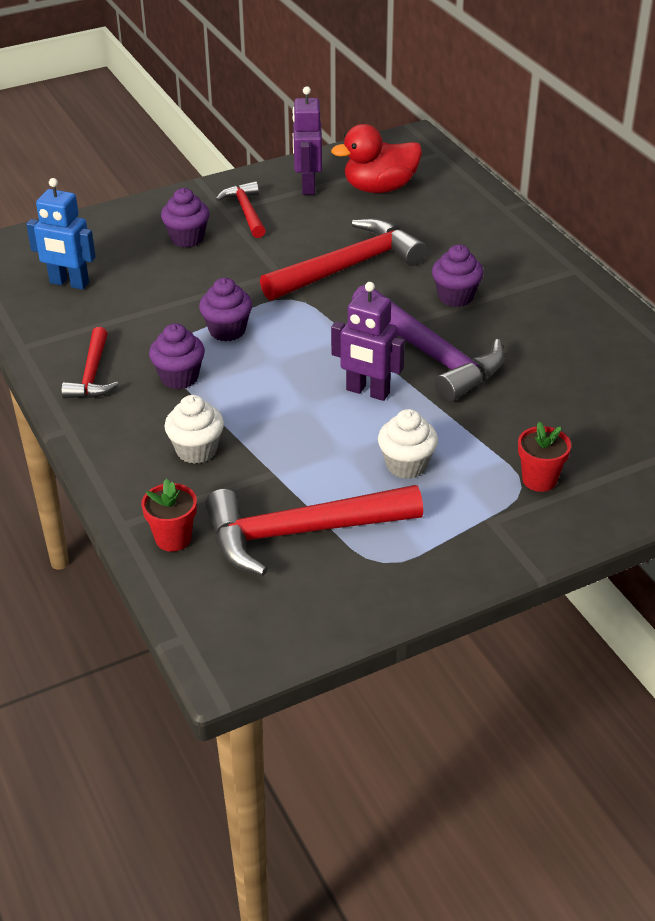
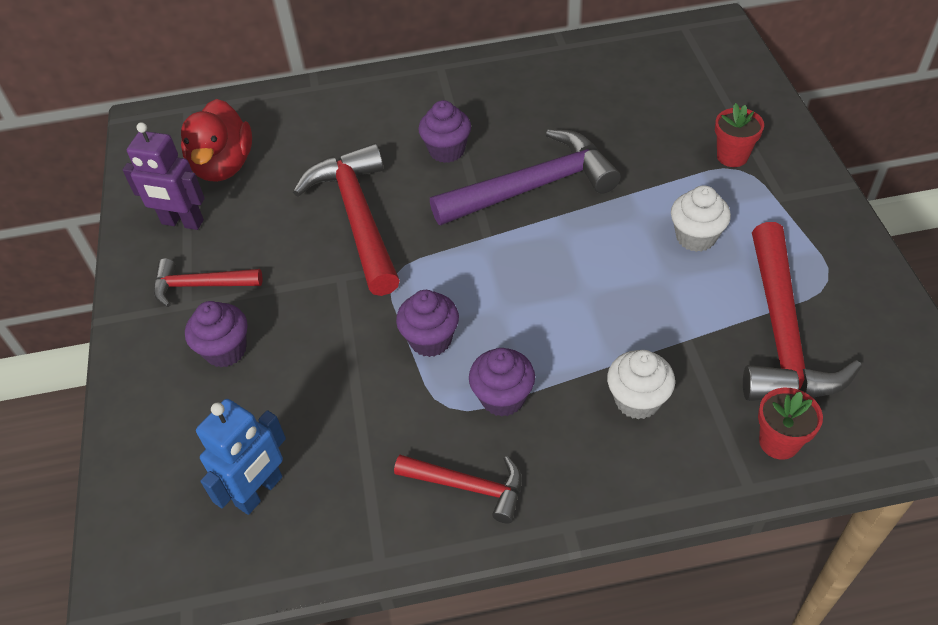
camera: 70 degrees left, 10 degrees up
(367, 392) = (577, 243): purple robot -> none

